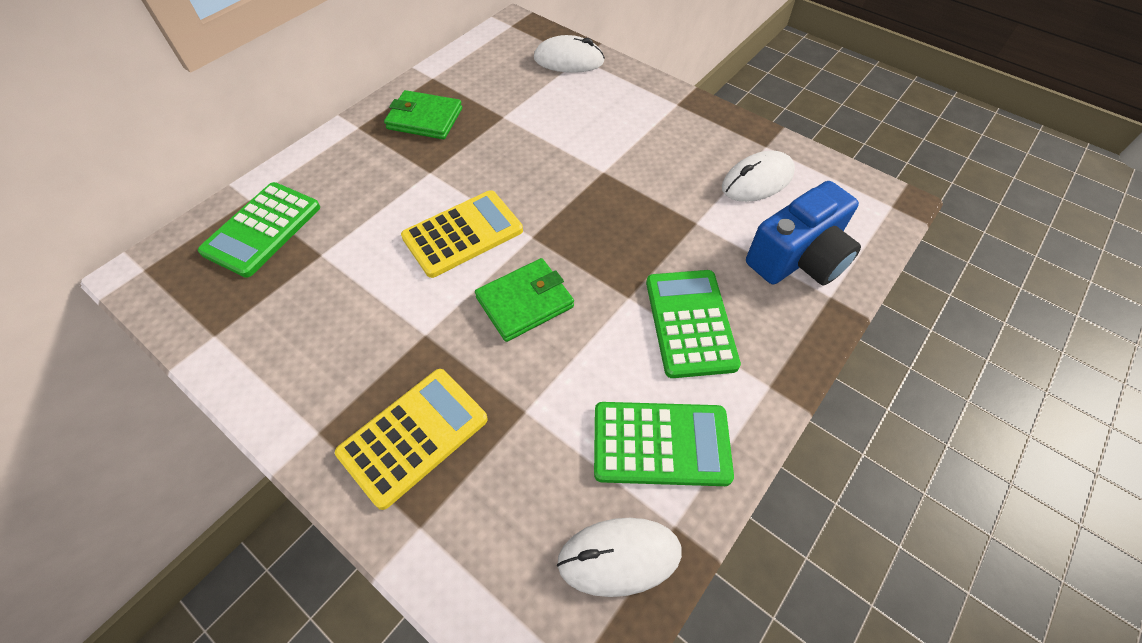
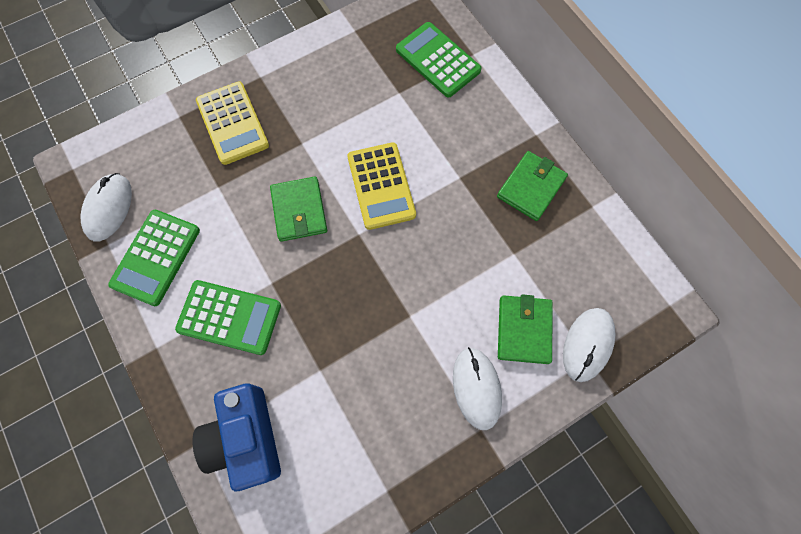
camera: 110 degrees right, 15 degrees up
(576, 96) = (523, 330): none -> green wallet
(757, 181) = (345, 453): white mouse -> white mouse (476, 388)

